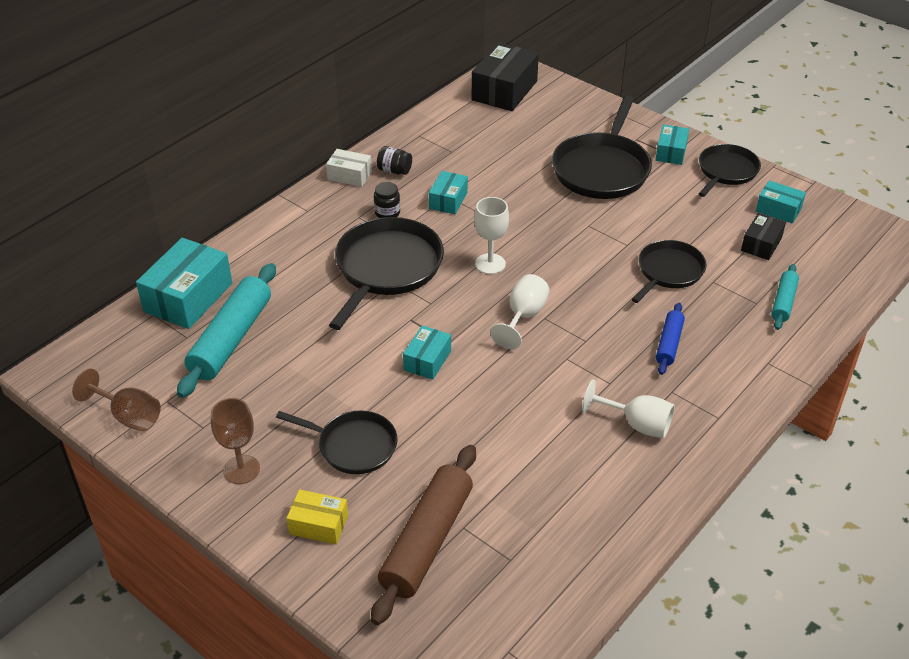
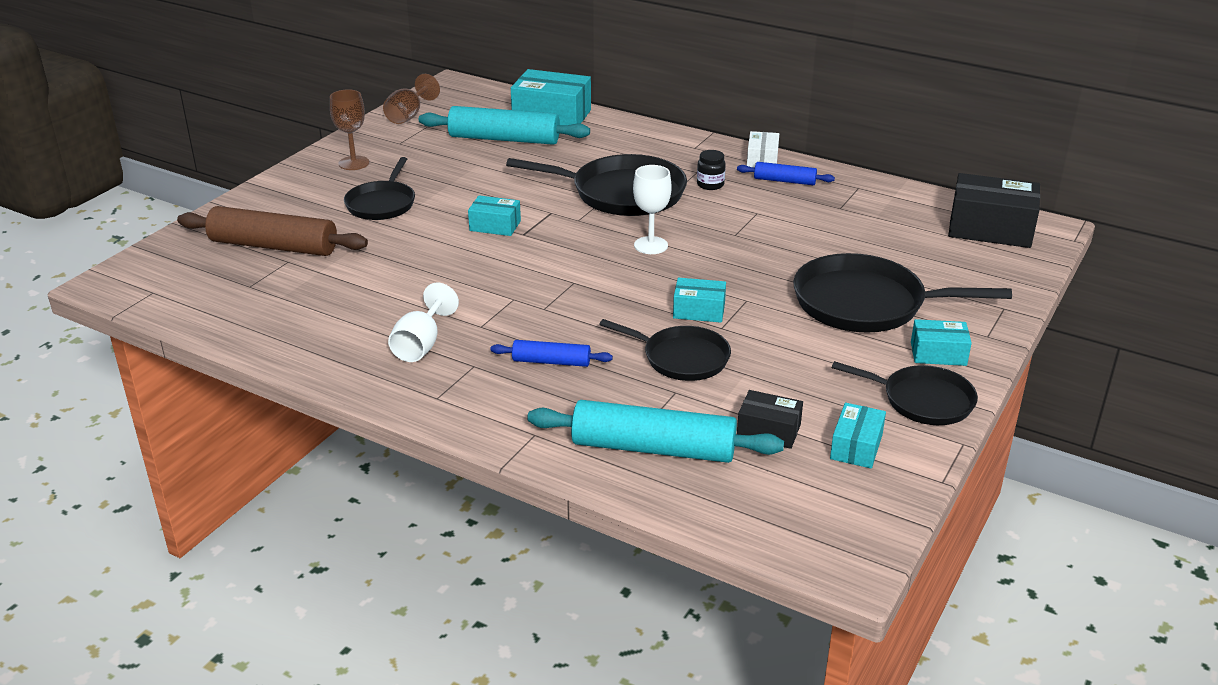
camera: 80 degrees right, 10 degrees down
(318, 525) = (294, 200): yellow box -> none
(394, 170) = (784, 181): black jar -> blue rolling pin
(448, 200) = (748, 214): turquoise box -> turquoise box (699, 311)
(523, 317) = (572, 270): white goblet -> none
(783, 302) = (653, 448): turquoise rolling pin -> turquoise rolling pin, size x1.90

